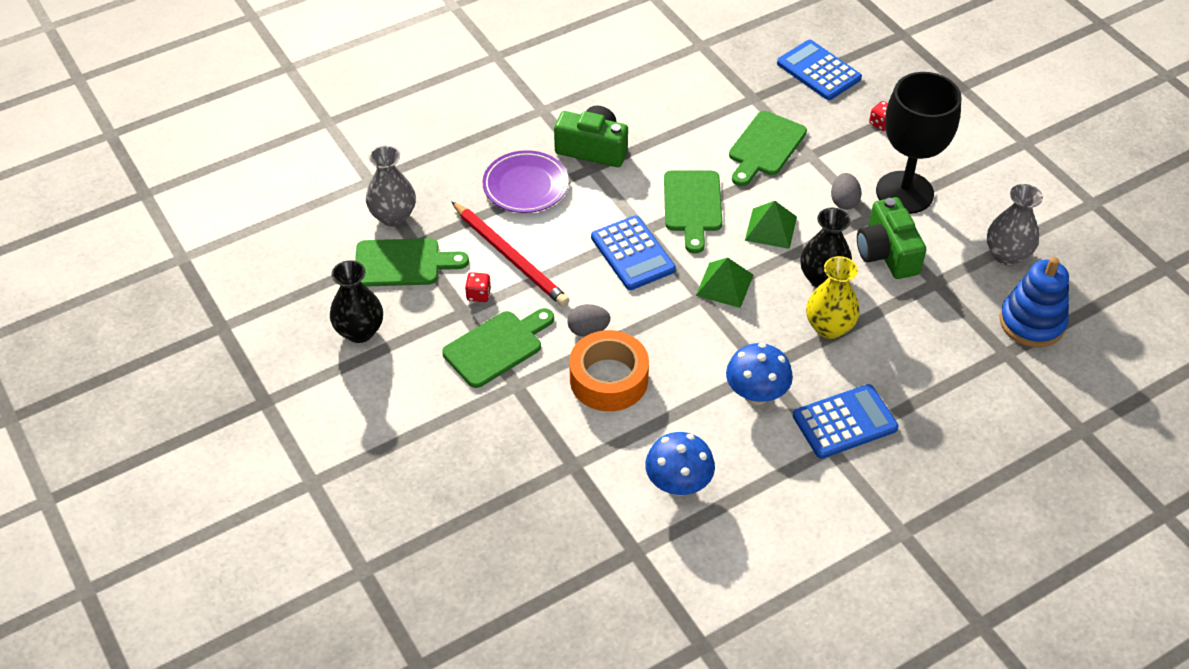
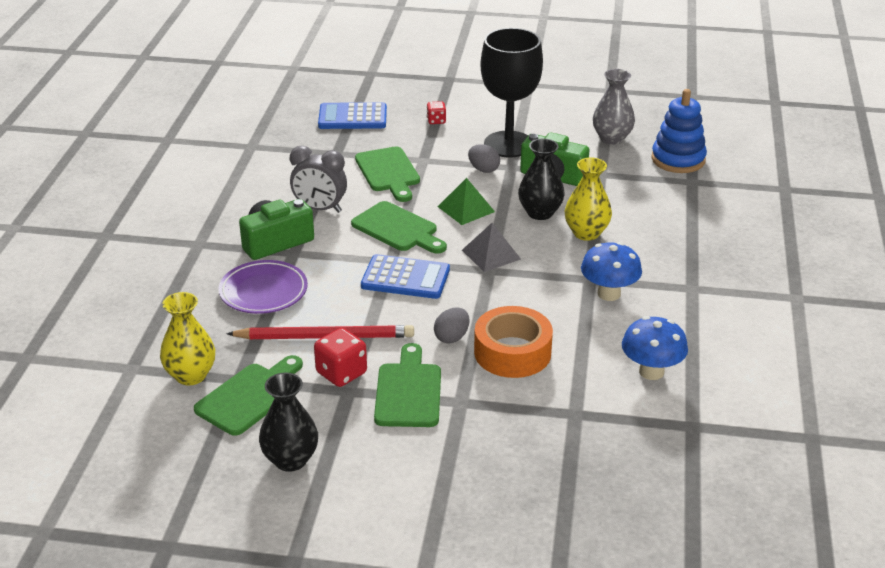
camera: 50 degrees left, 15 degrees down
(393, 216) = (191, 375): grey vase -> yellow vase
(478, 294) = (341, 373): red dice -> red dice, size x1.71
(665, 143) = (320, 209): none -> grey clock
(724, 285) = (491, 254): green pyramid -> grey pyramid
(844, 422) = (677, 270): blue calculator -> none

